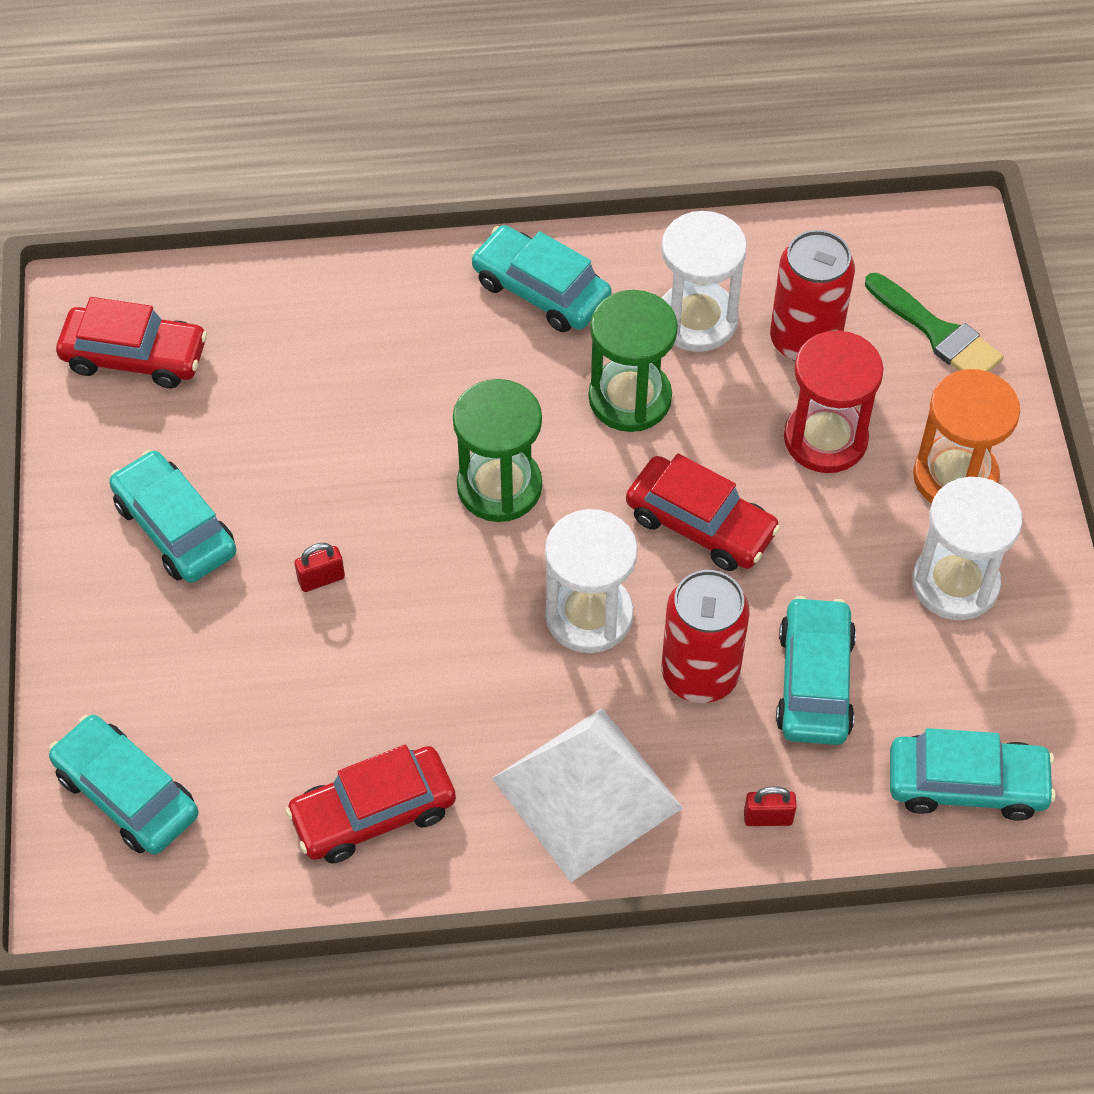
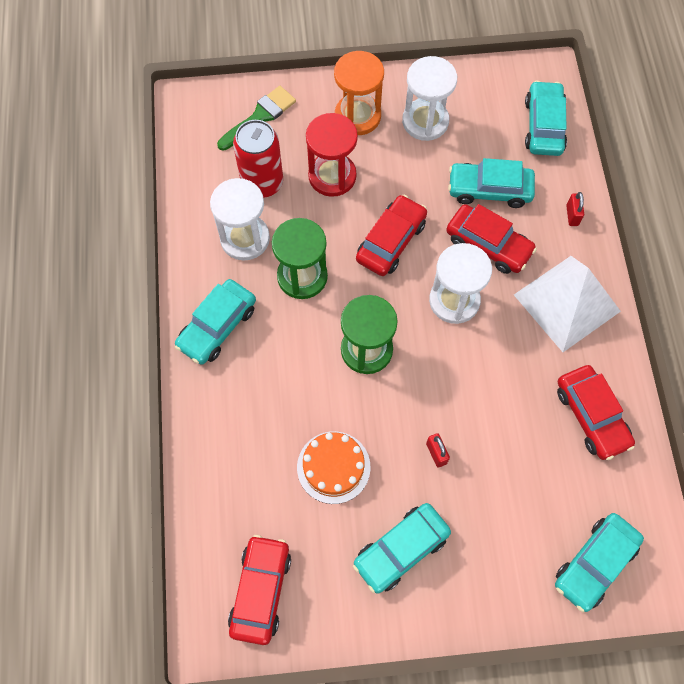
camera: 90 degrees left, 10 degrees up
(308, 442) = (333, 467): none -> orange cake
(700, 674) = (488, 244): red can -> red car

